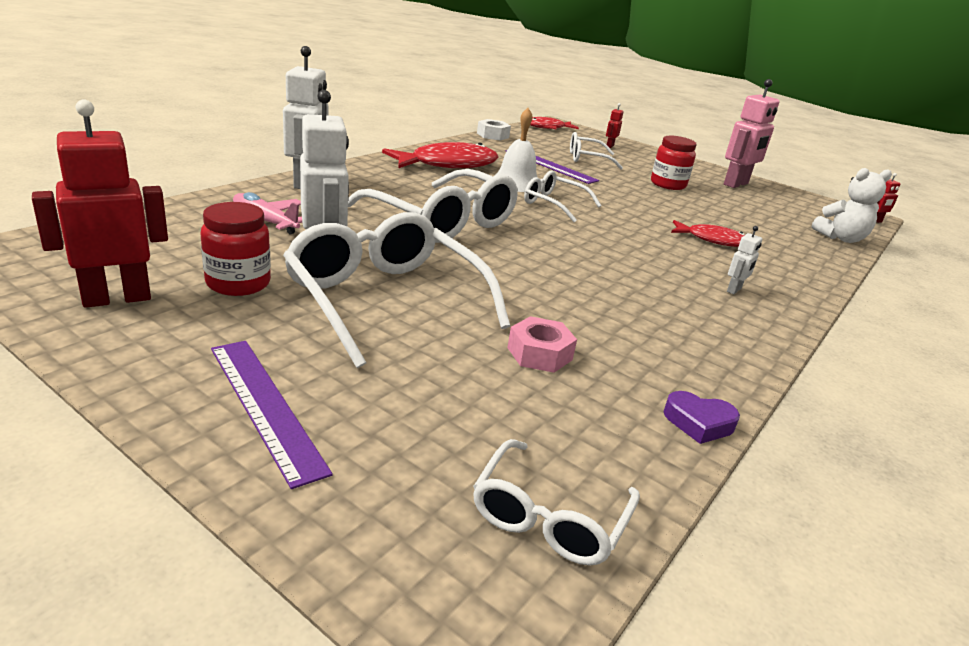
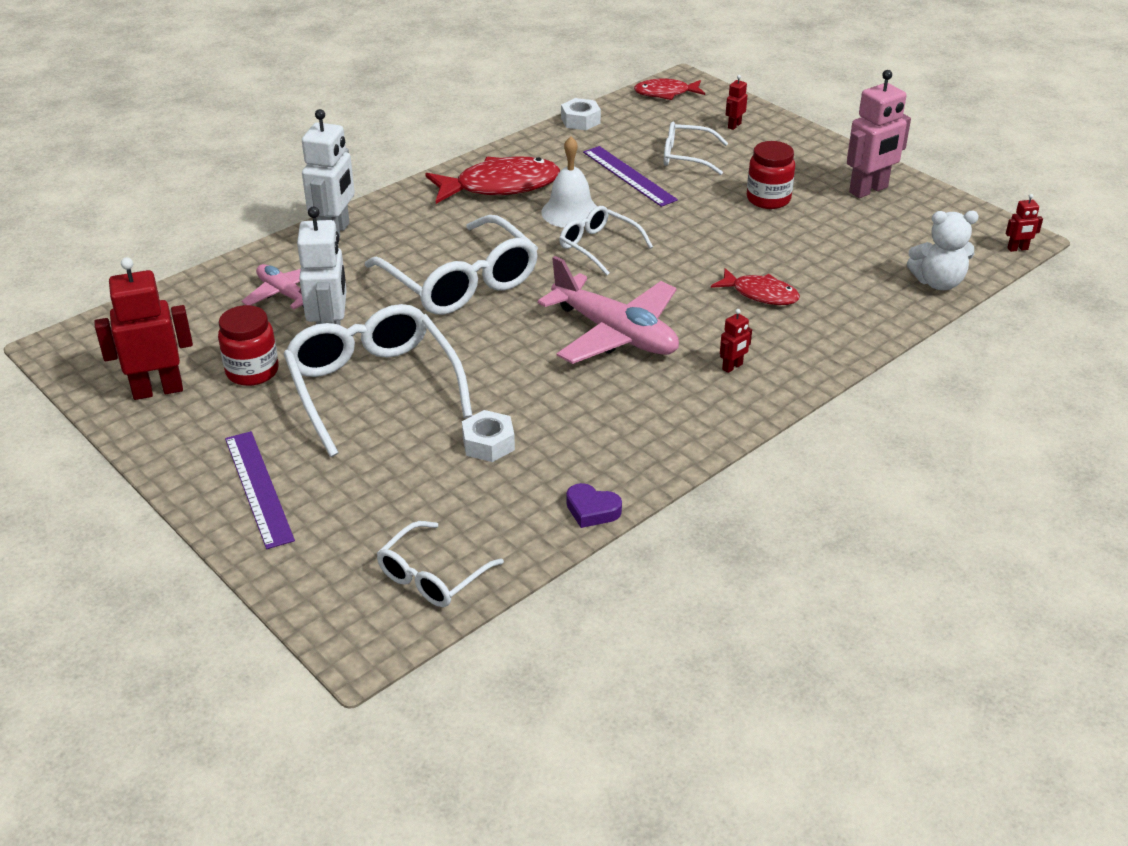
camera: 15 degrees right, 10 degrees up
(539, 354) = (488, 443): pink nut -> white nut
(609, 262) = (615, 333): none -> pink plane
(734, 290) = (732, 367): white robot -> red robot

